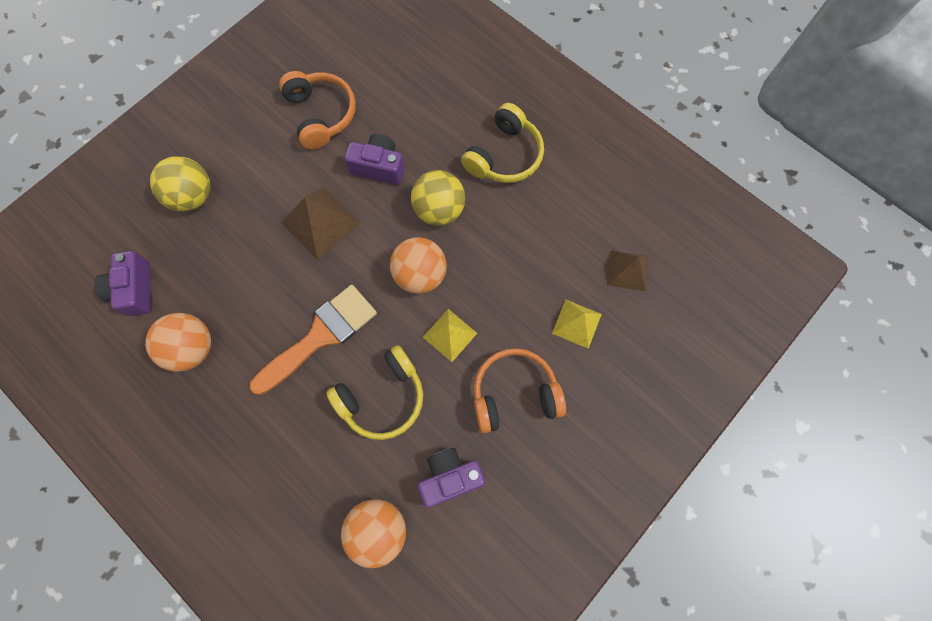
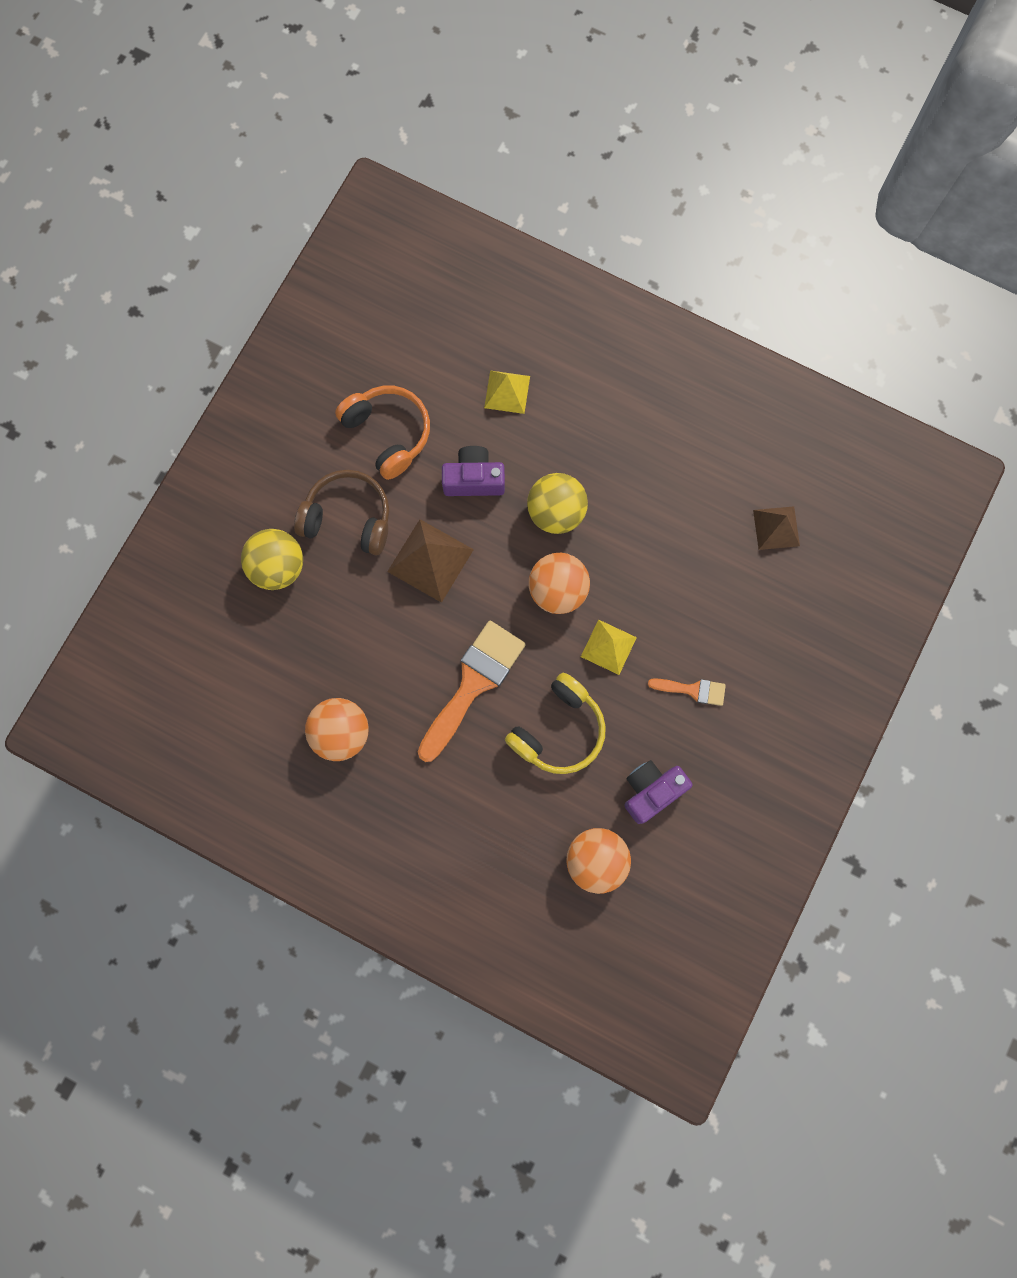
camera: 15 degrees left, 5 degrees up
(134, 289) = (254, 687): purple camera -> none
(265, 172) = (348, 518): none -> brown headphones
(504, 156) = (609, 430): yellow headphones -> none
(514, 393) = (692, 690): orange headphones -> orange brush
(576, 323) = (737, 600): yellow pyramid -> yellow pyramid (507, 392)

